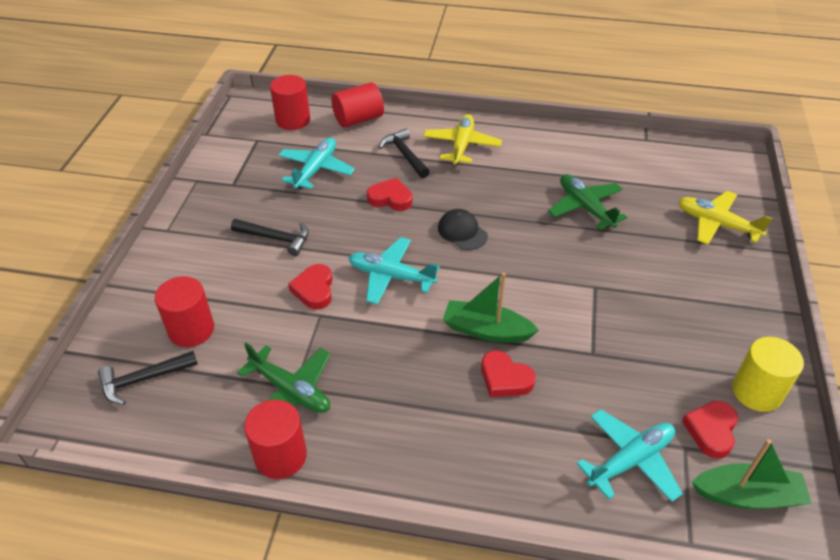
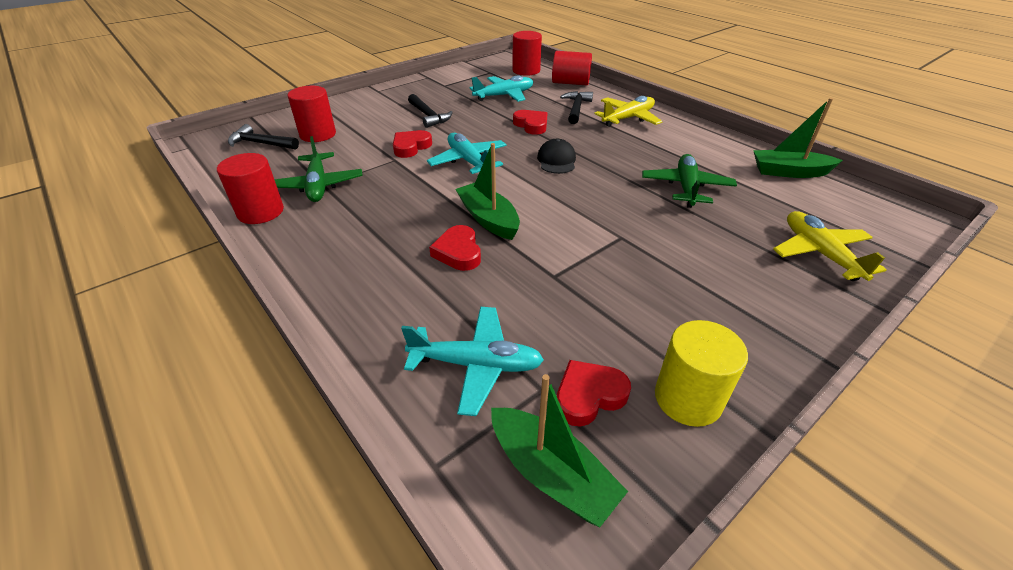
camera: 40 degrees right, 5 degrees down
(632, 150) = (789, 172): none -> green boat

